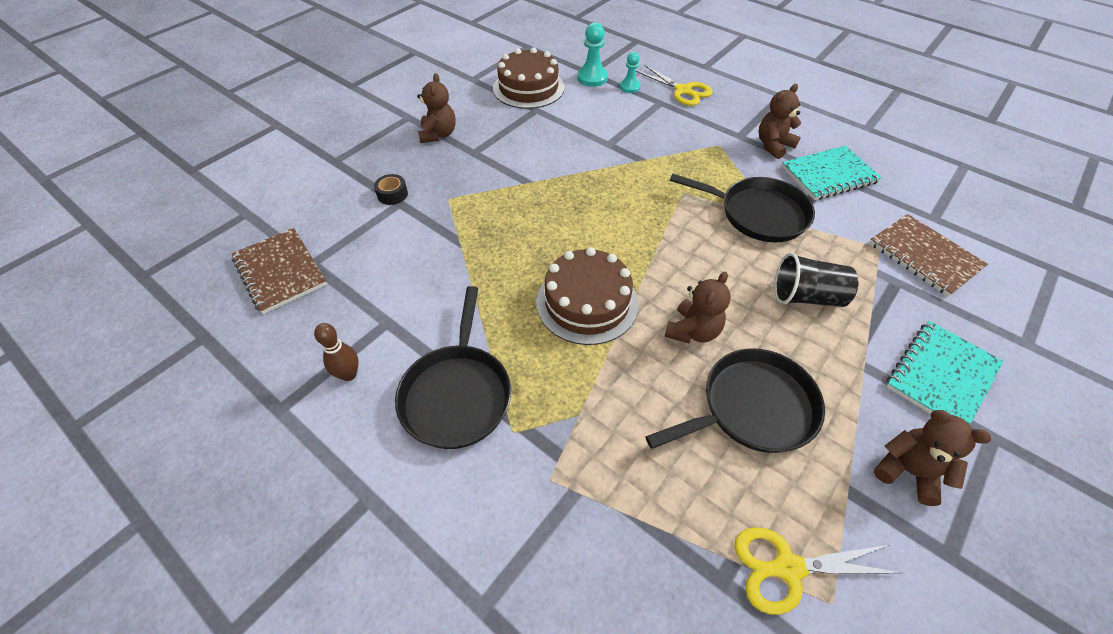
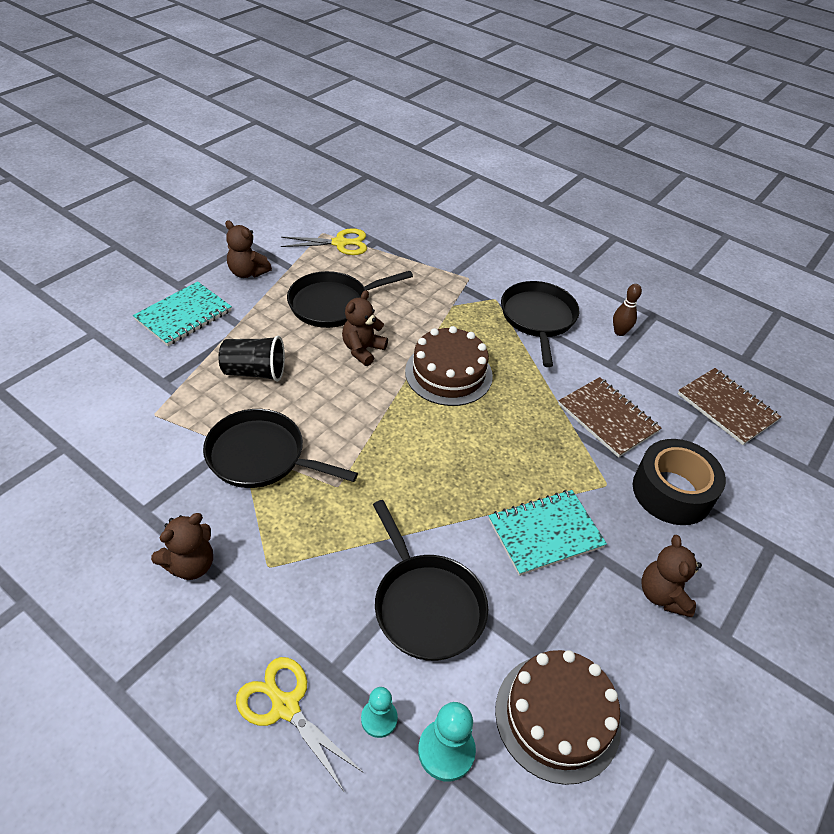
camera: 175 degrees right, 5 degrees down
(392, 194) = (672, 492): black tape -> black tape, size x2.30
(605, 128) = (426, 605): none -> black pan
(828, 175) = (145, 510): turquoise notebook -> turquoise notebook (545, 533)
(924, 256) = (115, 404): brown notebook -> brown notebook (607, 418)

